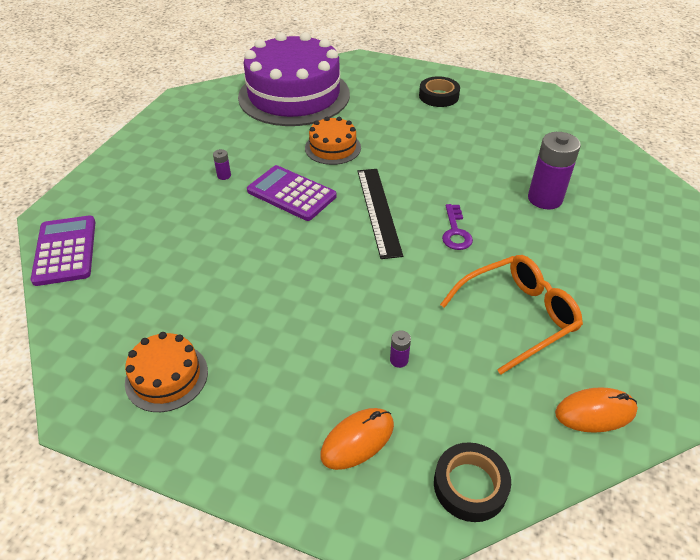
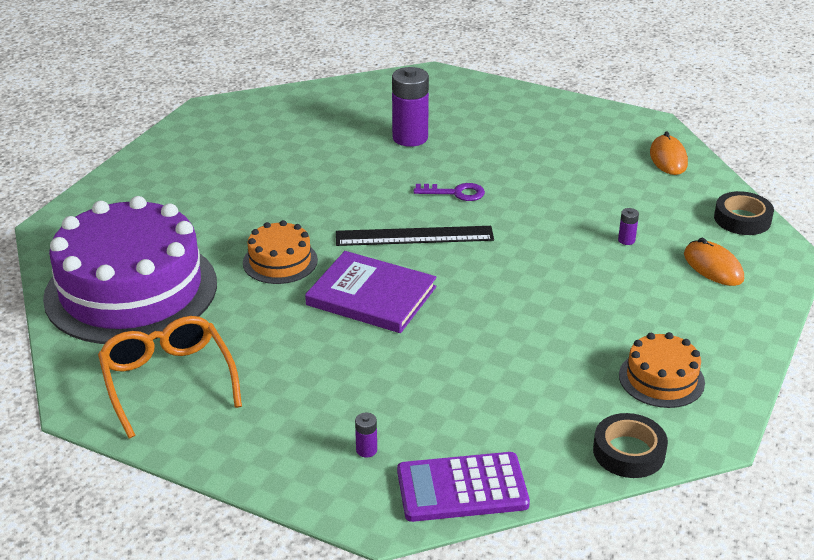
camera: 85 degrees left, 10 degrees down
(224, 176) = (320, 352): purple battery -> purple battery (366, 450)
(291, 194) = (371, 296): purple calculator -> purple book
(438, 96) = (186, 175): black tape -> black tape (629, 452)
(517, 316) = (571, 176): orange glasses -> orange glasses (168, 381)

